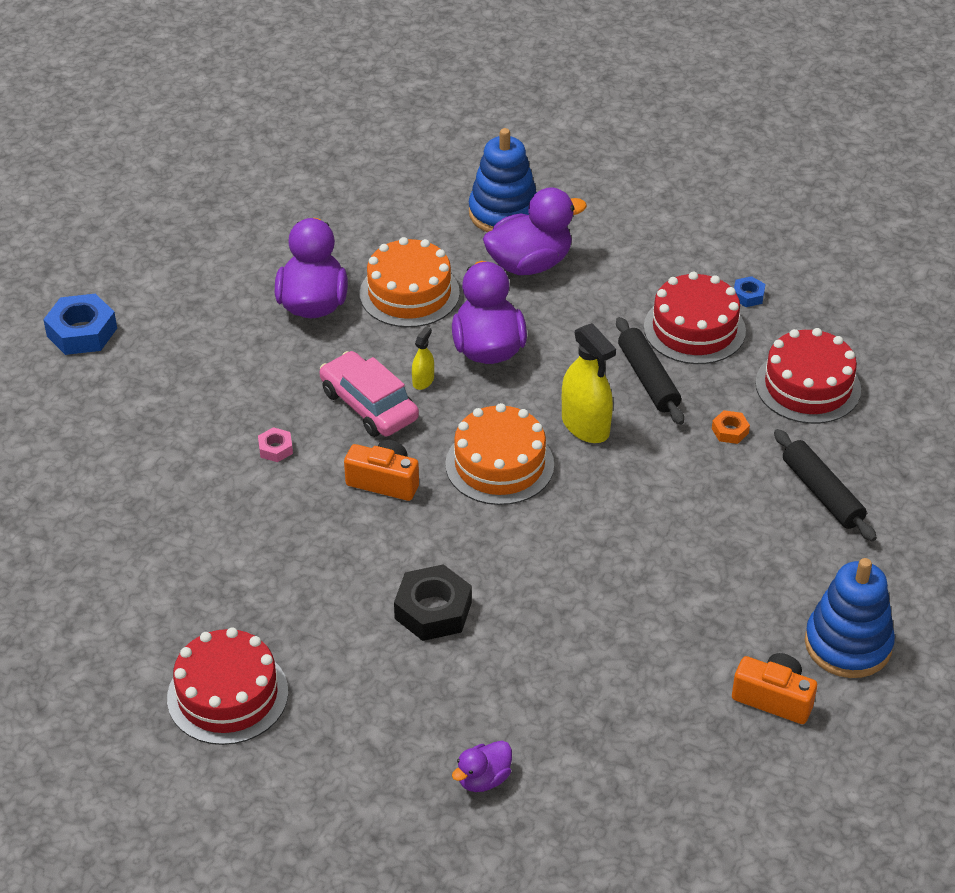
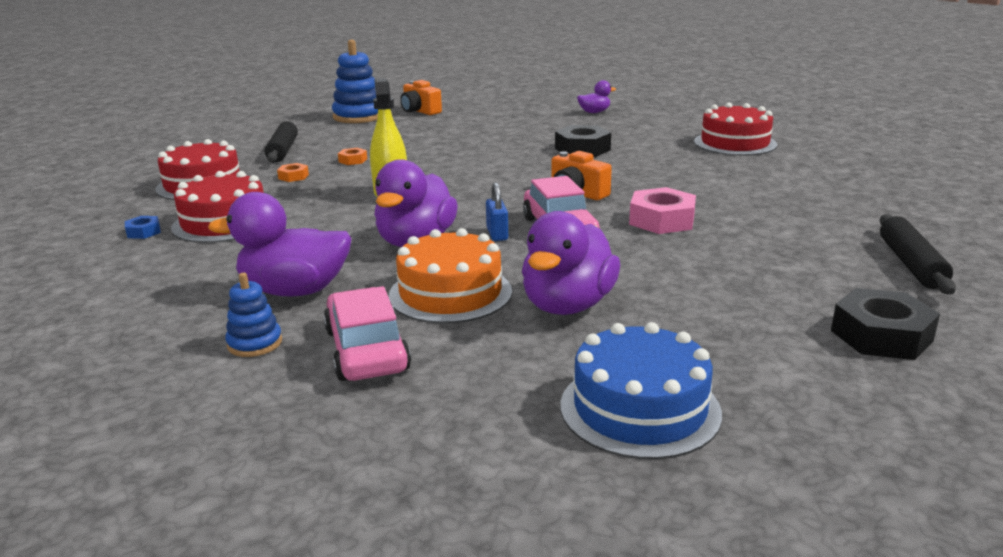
camera: 155 degrees left, 20 degrees down
(82, 332) = (881, 336): blue nut -> black nut
(233, 231) = (640, 408): none -> blue cake
(275, 448) = (662, 220): pink nut -> pink nut, size x1.97
(423, 381) = (497, 234): yellow spray bottle -> blue padlock
(425, 227) = (366, 350): none -> pink car
(499, 464) = (479, 188): orange cake -> none
(503, 213) = (255, 343): blue stacking toy -> blue stacking toy, size x0.53
(648, 379) = (308, 205): black rolling pin -> black rolling pin (911, 264)
(704, 490) = (353, 160): none -> orange nut

